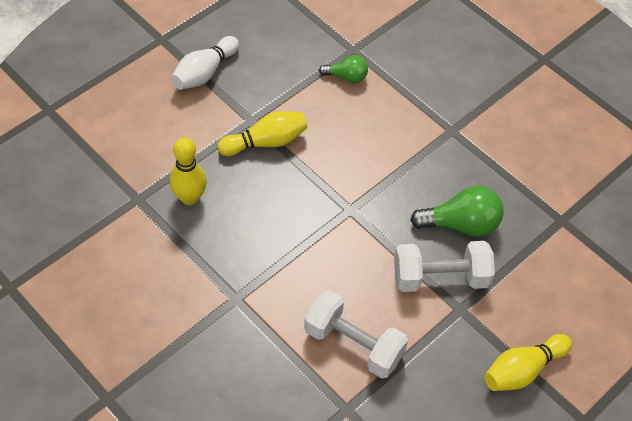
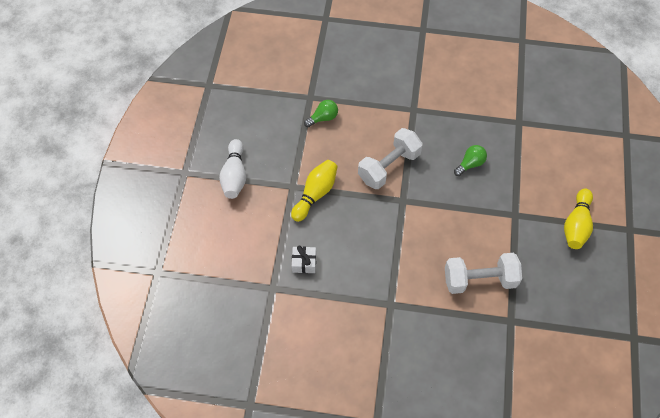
camera: 35 degrees left, 5 degrees up
(189, 198) = (304, 263): yellow bowling pin -> white gift
(440, 277) = (488, 204): white dumbbell -> white dumbbell (389, 167)
(461, 224) = (470, 164): green light bulb -> green light bulb, size x0.60

